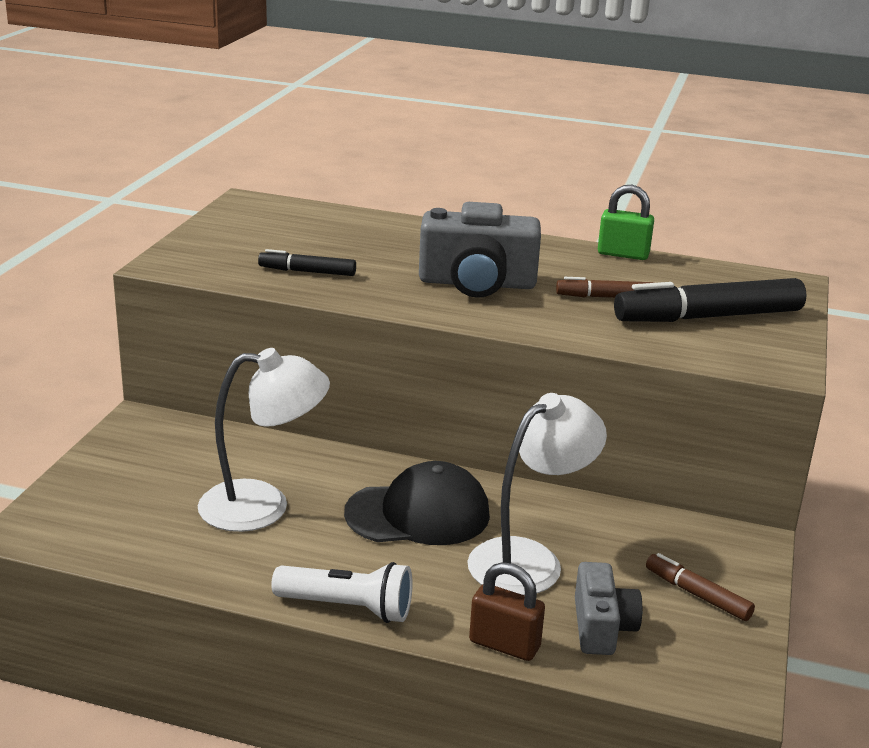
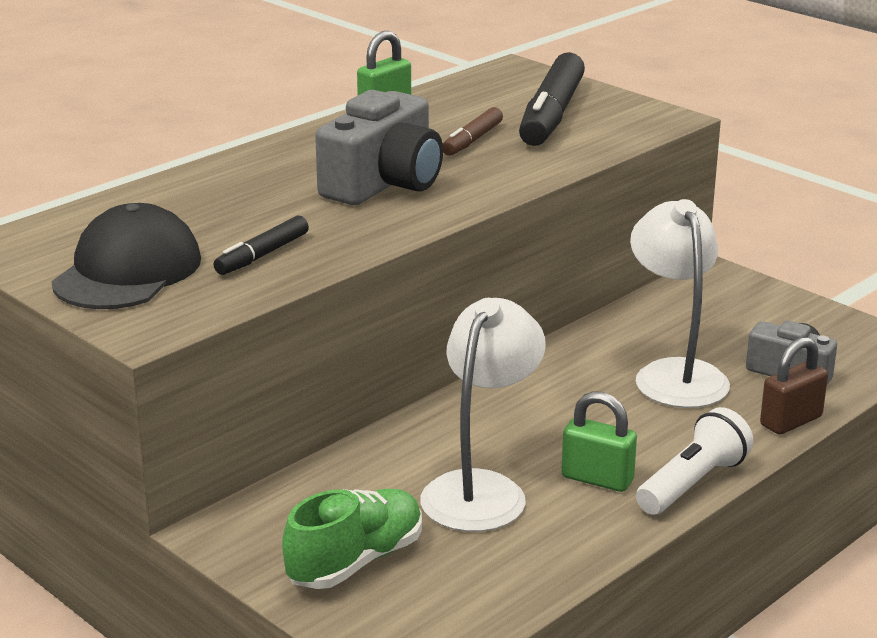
camera: 60 degrees left, 0 degrees up
(134, 479) = (355, 561): none -> green shoe
(318, 556) = (597, 479): none -> green padlock
(418, 514) = (562, 407): black cap -> black cap (127, 271)
(697, 595) = (771, 319): brown marker -> none

